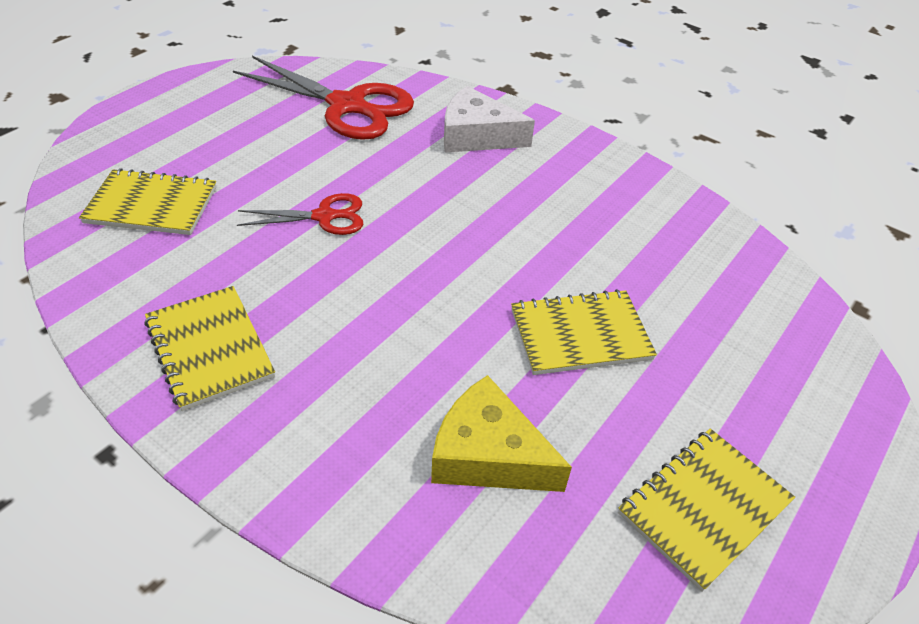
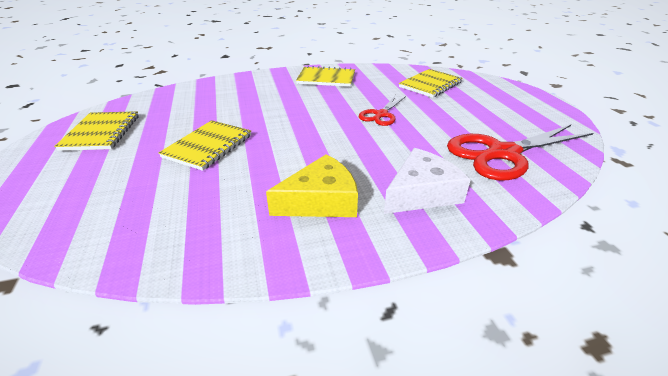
camera: 130 degrees right, 10 degrees down
(488, 454) = (202, 105): yellow cheese -> yellow cheese (321, 201)

